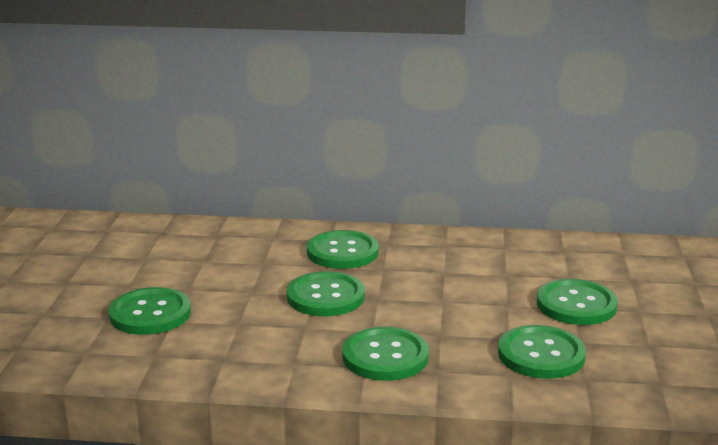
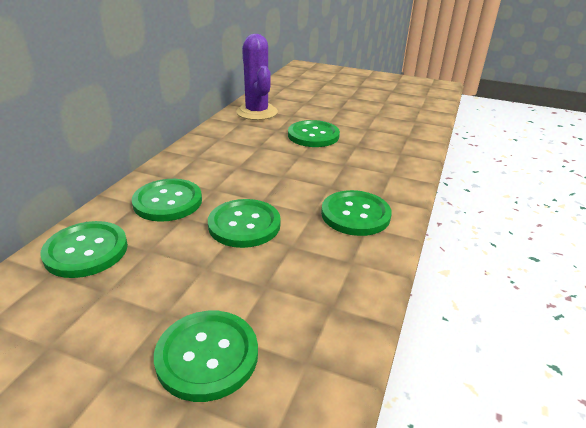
camera: 75 degrees left, 10 degrees up
(541, 355) = (370, 159): green button -> green button (86, 251)
(611, 254) = (257, 112): none -> purple cactus

